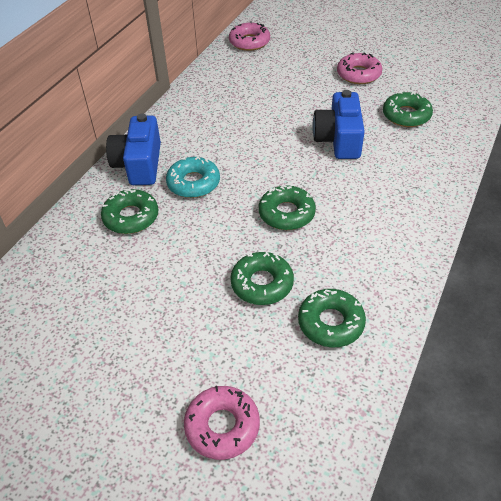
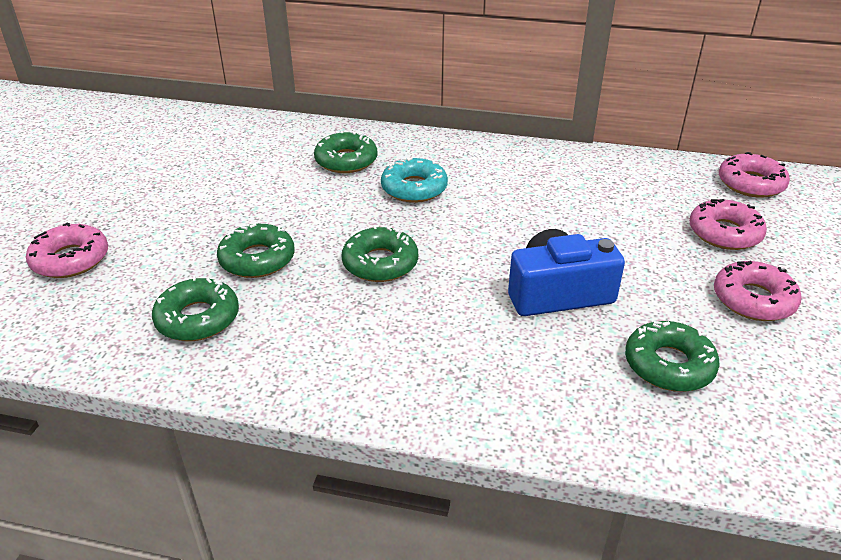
camera: 75 degrees right, 10 degrees down
(139, 164) = (433, 149): blue camera -> none
(296, 65) = (724, 233): none -> pink donut

